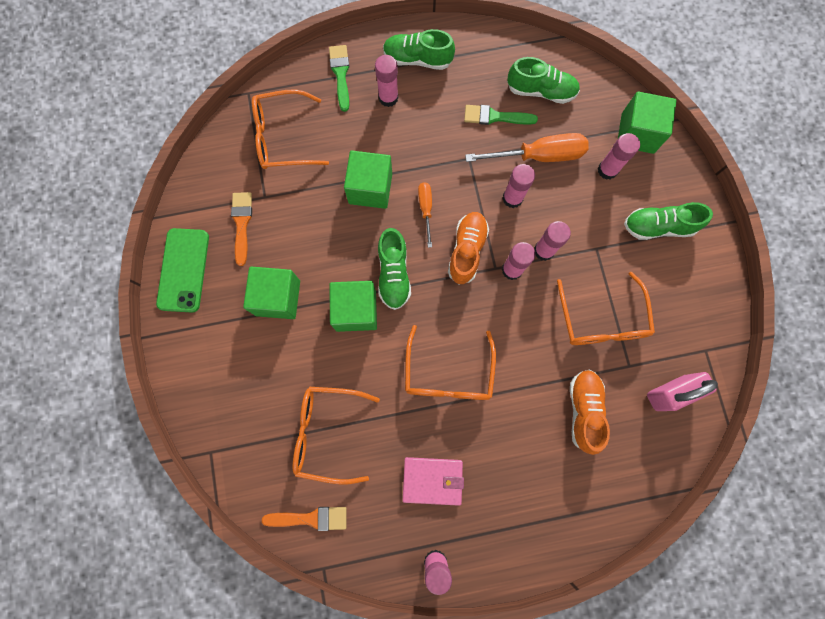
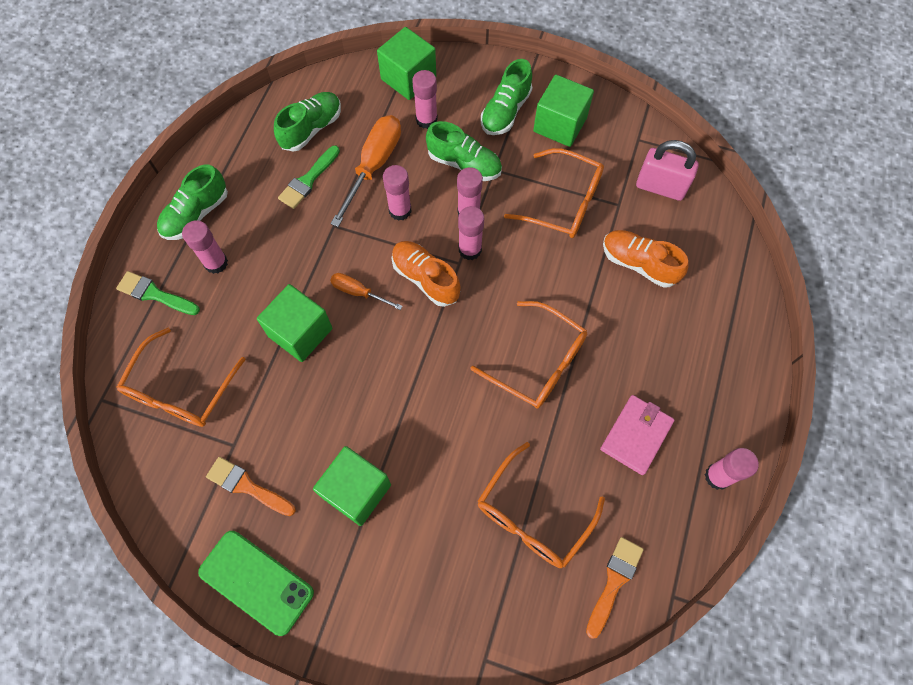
camera: 60 degrees left, 10 degrees down
(356, 310) = (420, 417): green cube -> green cube (560, 124)
(393, 274) = (405, 359): green shoe -> green shoe (464, 164)
(669, 393) = (660, 187): pink padlock -> pink padlock turned 75 degrees counterclockwise

